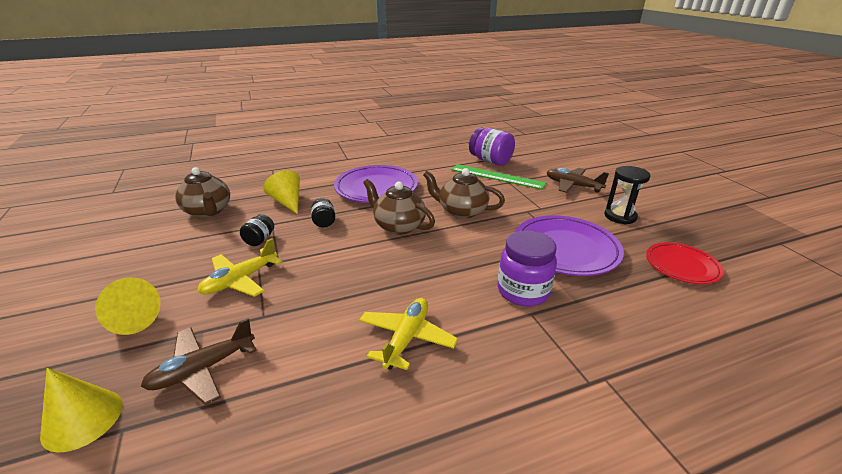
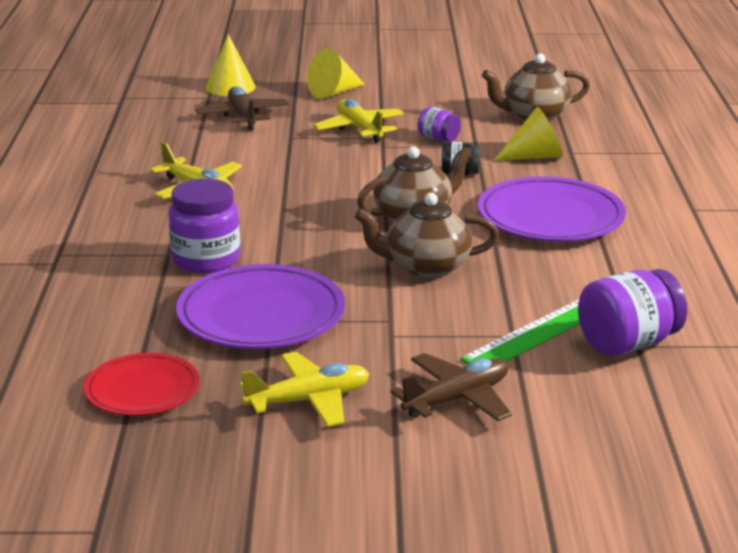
camera: 110 degrees right, 5 degrees down
(259, 240) = (438, 139): black jar -> purple jar
(461, 211) = (426, 267): brown teapot -> brown teapot turned 135 degrees counterclockwise
(620, 216) = (309, 400): black hourglass -> yellow plane

